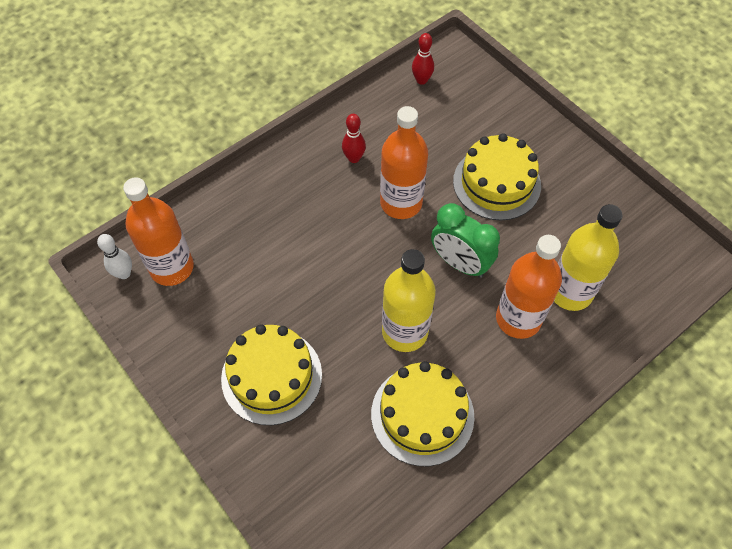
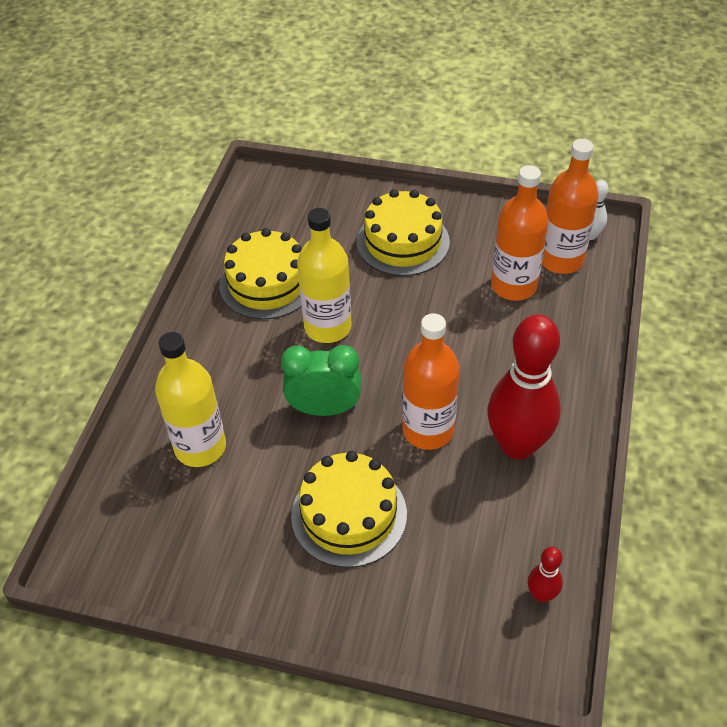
camera: 145 degrees right, 10 degrees down
(354, 158) = (517, 445): red bowling pin -> red bowling pin, size x2.28
(518, 319) = (236, 394): orange bottle -> orange bottle (513, 286)

